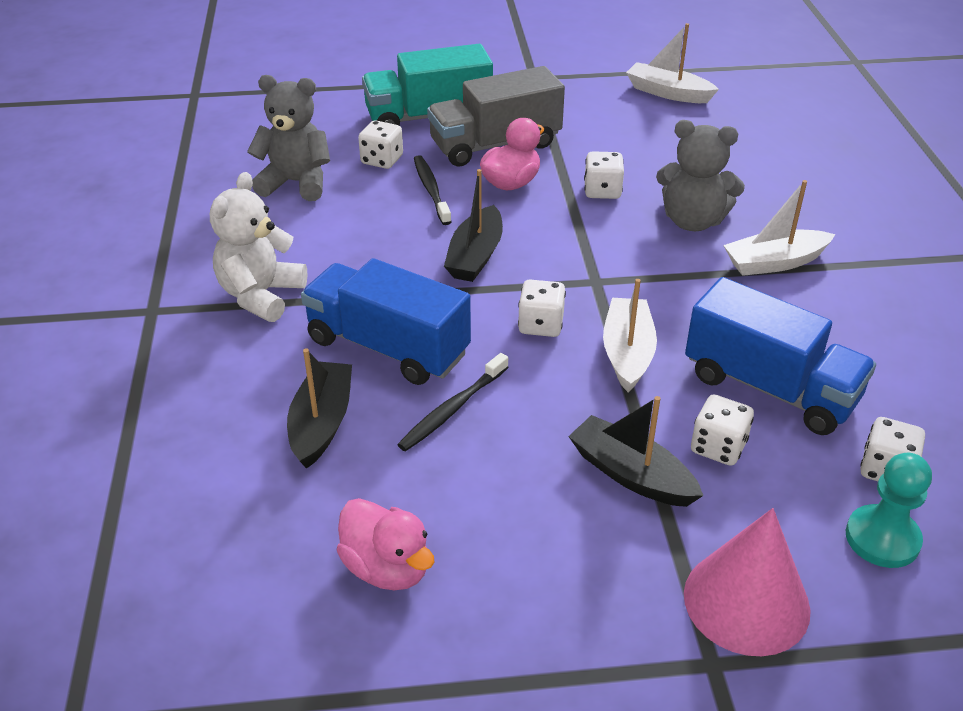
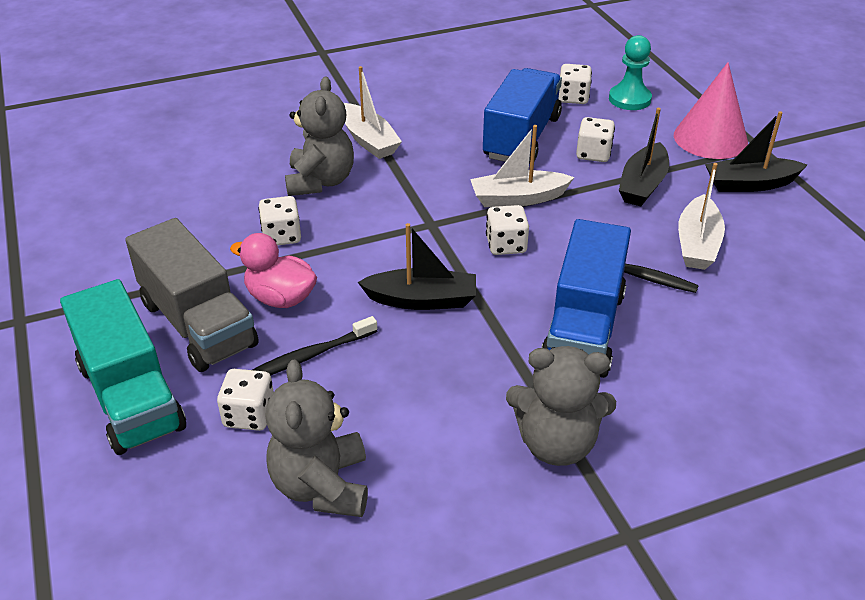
camera: 105 degrees left, 0 degrees up
(261, 295) = (556, 444): white teddy bear -> grey teddy bear
(322, 423) = (699, 344): black boat -> black boat (750, 184)
(387, 568) = (803, 275): pink duck -> none
(668, 93) = (67, 214): white boat -> white boat (697, 244)

